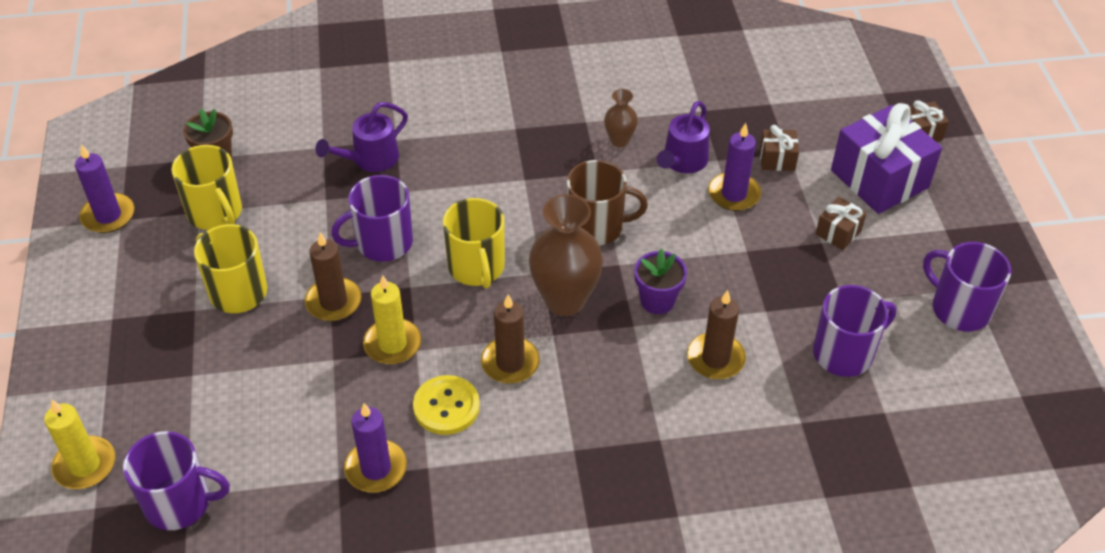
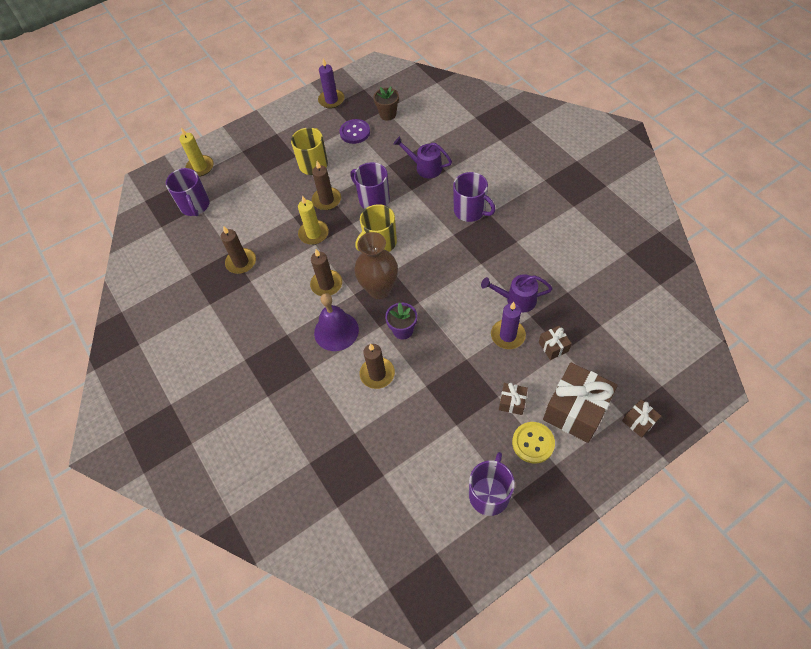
camera: 70 degrees right, 10 degrees up
(215, 213) = (355, 132): yellow mug -> purple button
(376, 468) = (241, 262): purple candle -> brown candle
(446, 406) = (287, 271): yellow button -> yellow button (533, 443)
(597, 227) = (439, 281): brown mug -> none
(608, 381) = (336, 331): none -> purple bell
(619, 141) = (512, 263): brown vase -> none
(844, 353) = (416, 438): purple mug -> purple mug (470, 211)
(879, 179) = (575, 410): purple gift -> brown gift

